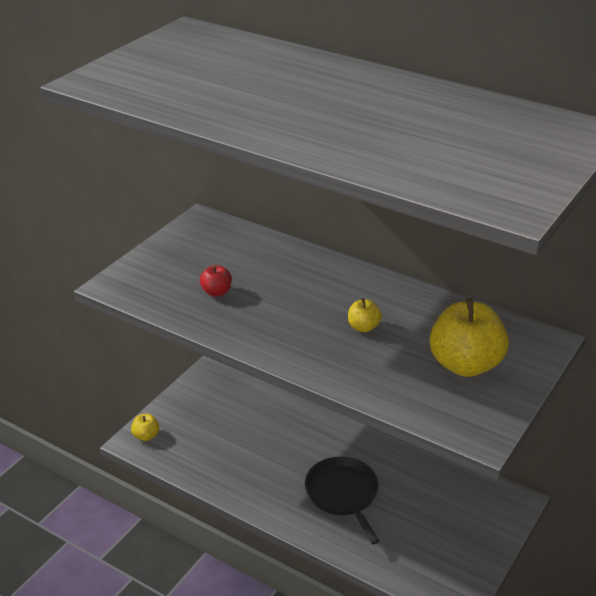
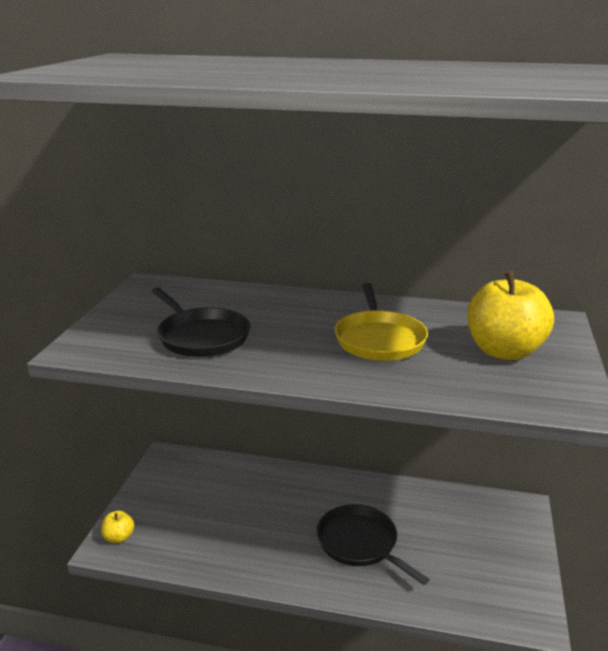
camera: 20 degrees left, 10 degrees down
(216, 292) = (201, 336): red apple -> black pan
(363, 327) = (379, 339): yellow apple -> yellow pan

